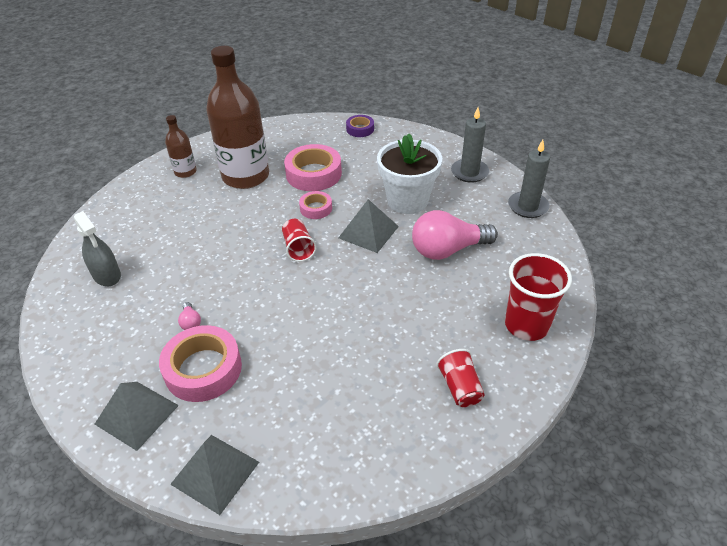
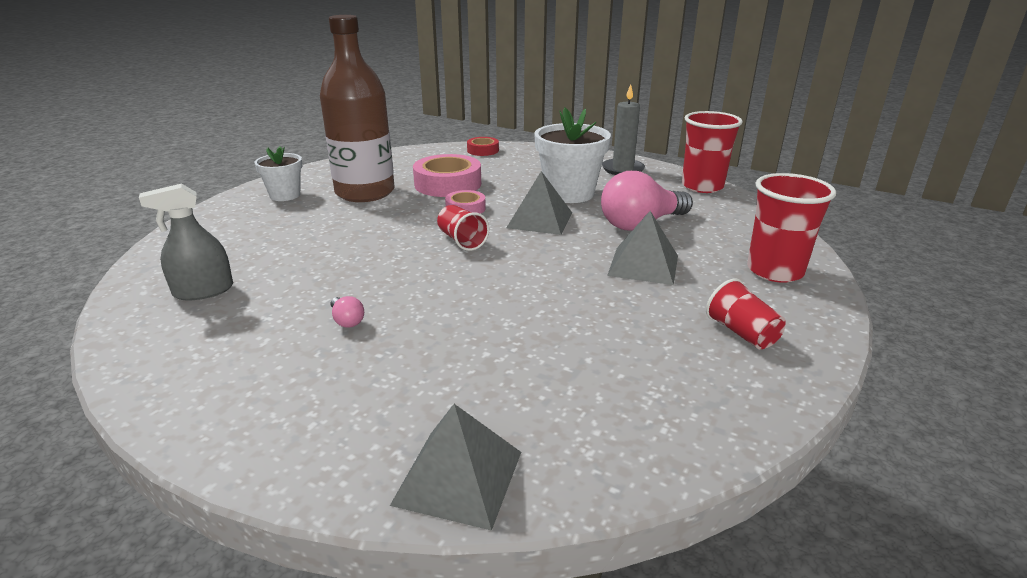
camera: 15 degrees left, 15 degrees down
(107, 275) = (203, 291): grey spray bottle -> grey spray bottle turned 120 degrees clockwise
(137, 414) = (300, 429): grey pyramid -> grey pyramid (643, 265)
(185, 172) = (285, 195): brown bottle -> white flower pot
(203, 369) = (386, 364): pink tape -> none
(360, 129) = (483, 150): purple tape -> red tape
(528, 206) = (702, 186): grey candle -> red cup

